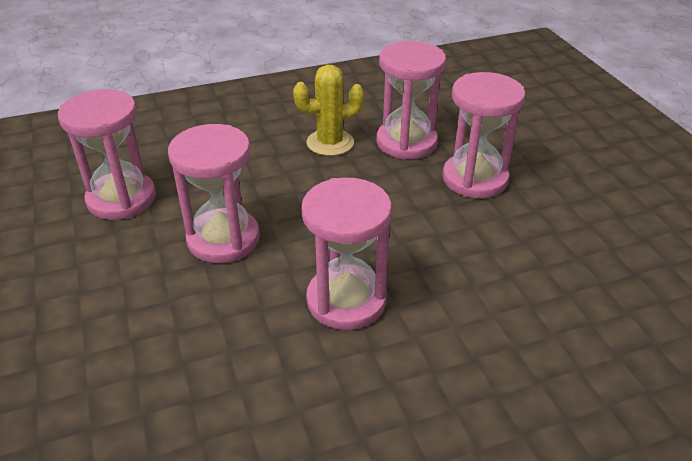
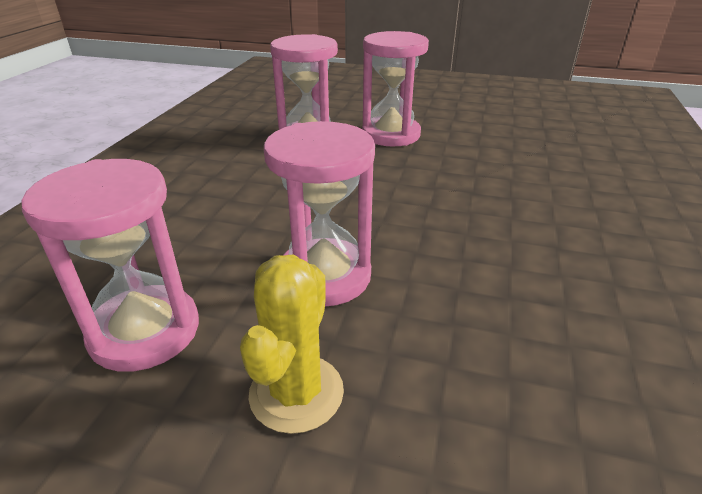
camera: 55 degrees left, 5 degrees down
(330, 143) = (257, 168): yellow cactus -> yellow cactus (296, 393)
(346, 300) = (486, 237): pink hourglass -> none

